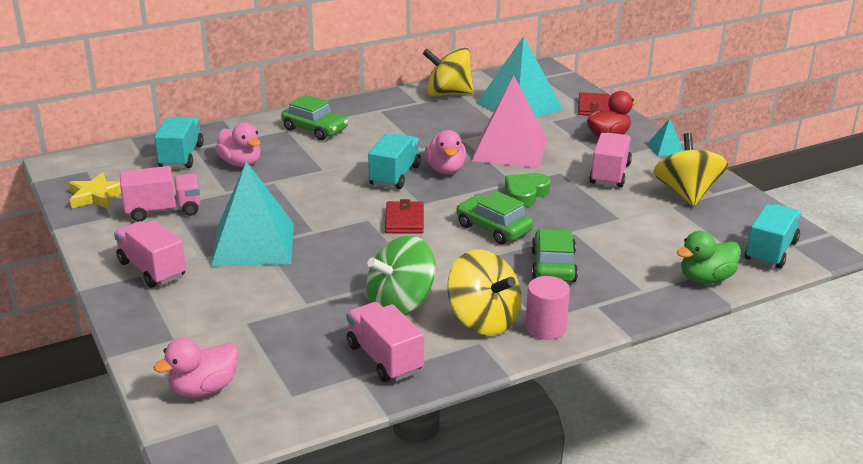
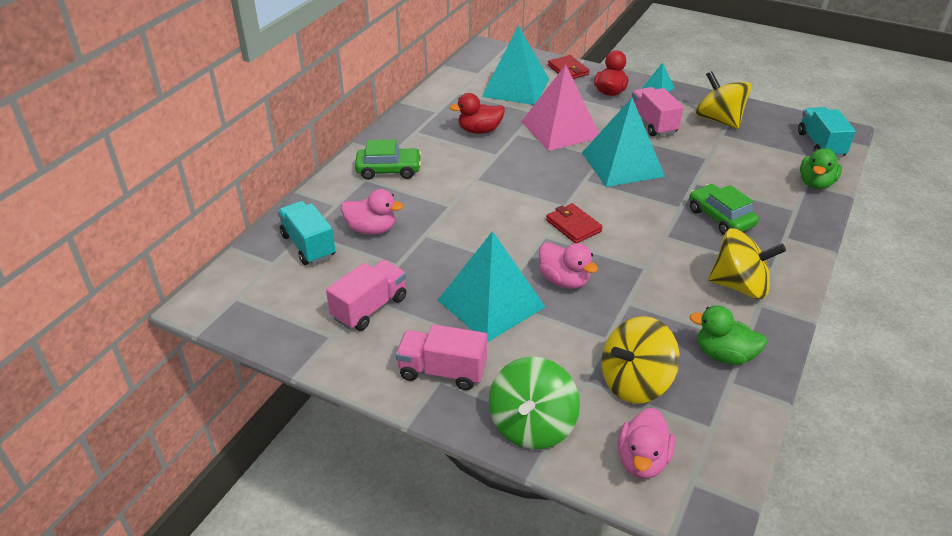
camera: 35 degrees left, 10 degrees up
(96, 196) = (285, 322): yellow star -> none
(384, 358) = (724, 355): pink truck -> green duck
(395, 175) = (511, 188): turquoise truck -> none
(400, 304) = (670, 301): green spinning top -> green spinning top (532, 425)
(434, 127) = (479, 130): none -> red duck
(445, 169) = (540, 166): pink duck -> pink duck (564, 280)
(448, 93) = (448, 95): yellow spinning top -> yellow spinning top (635, 382)
(493, 228) = (642, 204): green car -> none
(525, 194) = (622, 164): green heart -> turquoise pyramid
(545, 328) = (783, 271): pink cylinder -> none

